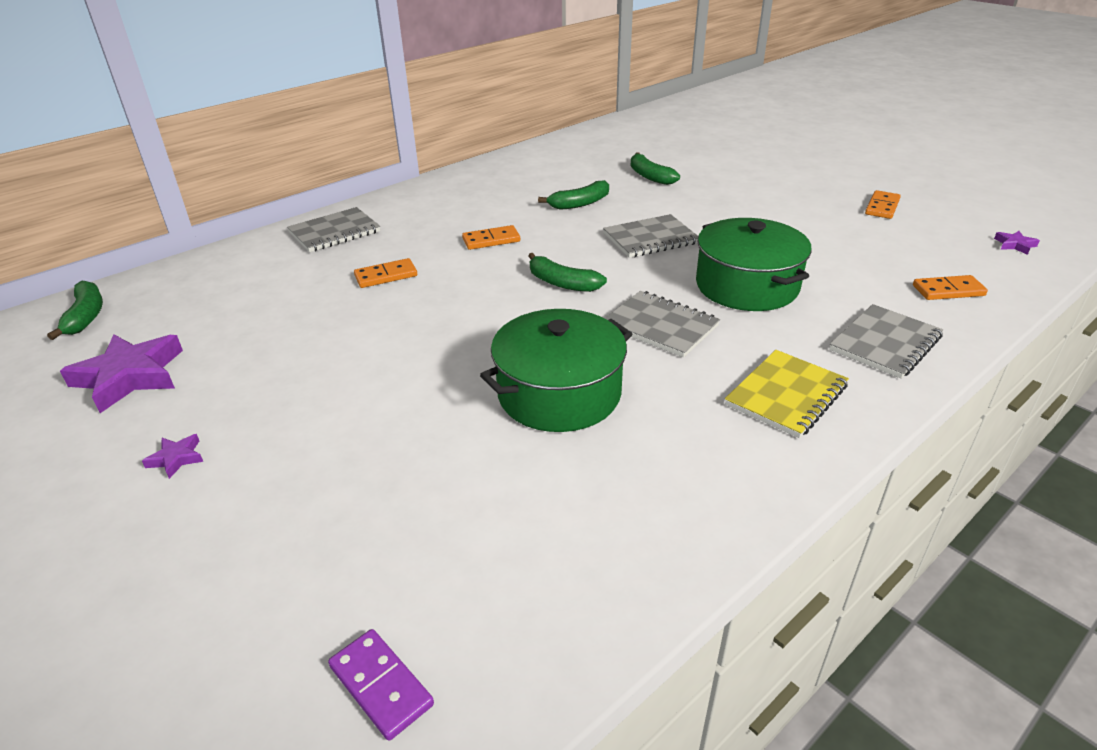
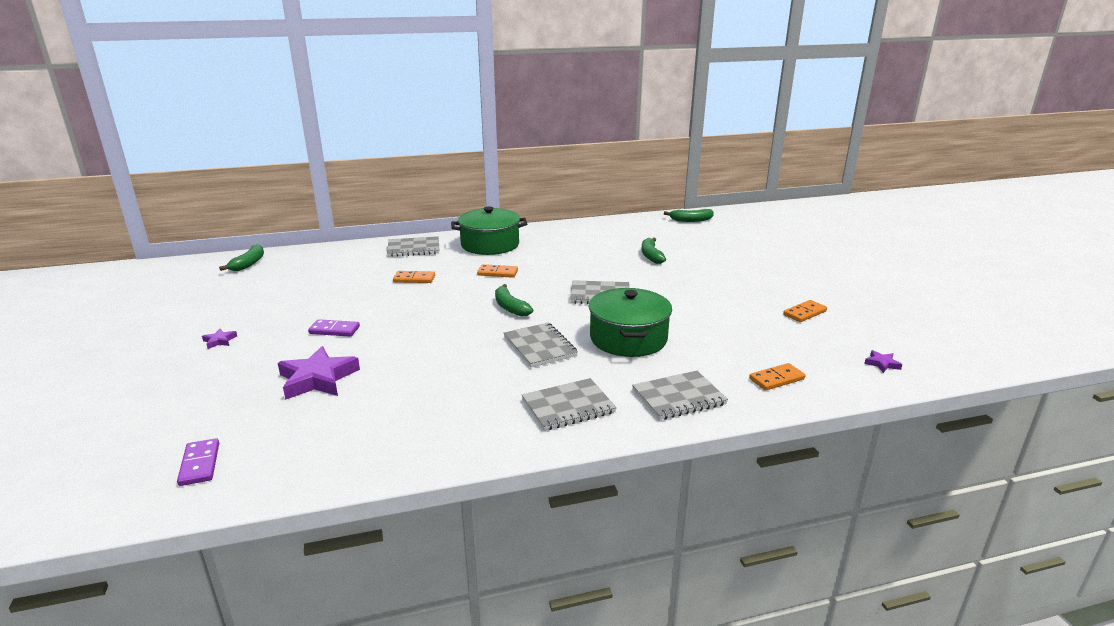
camera: 25 degrees right, 10 degrees down
(130, 376) = (238, 297): purple star -> purple star (318, 379)
(353, 384) = (334, 330): none -> purple domino
(559, 393) = (434, 365): green pot -> green pot (490, 244)
(580, 203) = (580, 263): green banana -> green banana (691, 220)
(786, 395) = (568, 406): yellow notebook -> grey notebook
(948, 291) = (776, 379): orange domino -> orange domino turned 45 degrees counterclockwise

